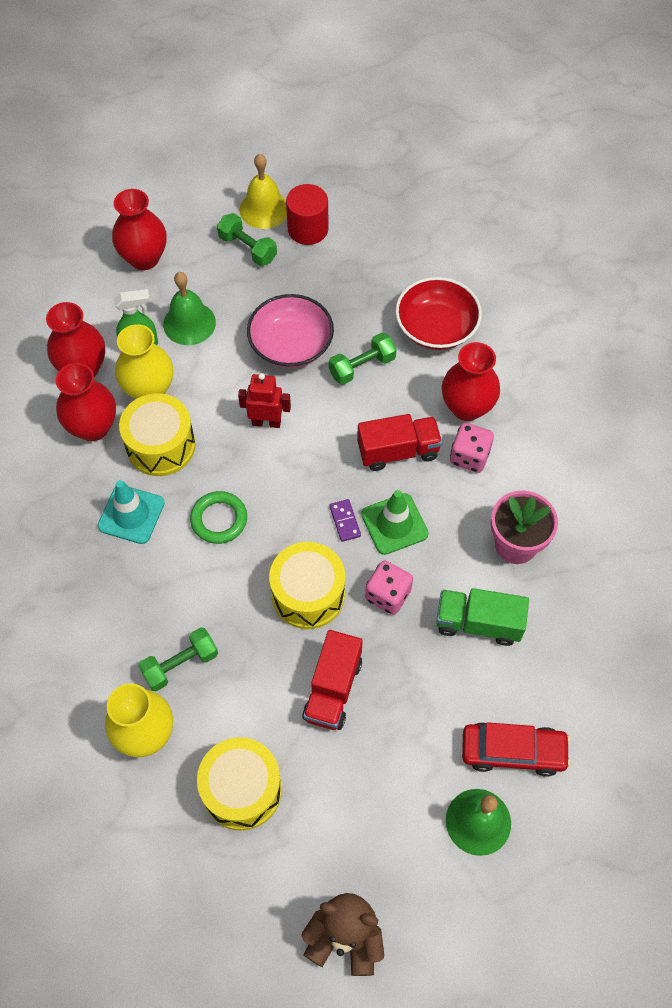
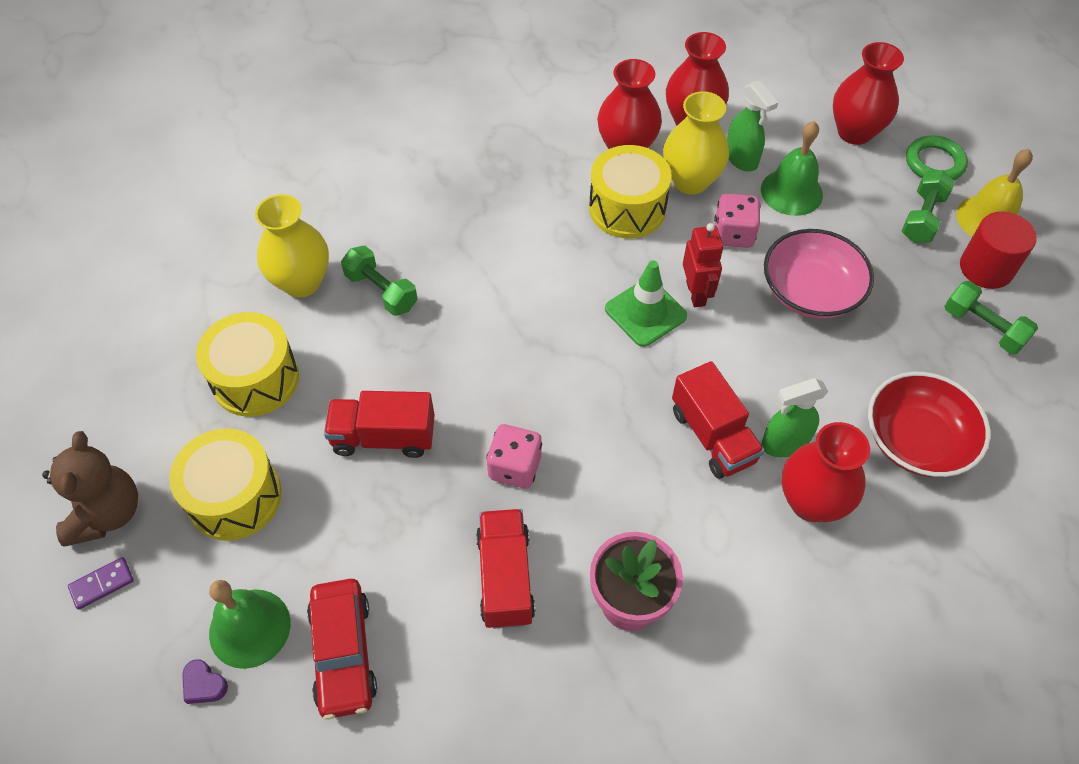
camera: 75 degrees right, 5 degrees down
(131, 514) = (537, 206): turquoise traffic cone -> none
(219, 519) = (557, 281): green ring -> green ring (934, 163)
(308, 594) = (492, 386): yellow drum -> yellow drum (235, 497)
(345, 521) = (596, 401): purple domino -> purple domino (102, 584)
(362, 366) = (816, 370): green dumbbell -> green dumbbell (983, 327)
(394, 524) = (611, 454): green traffic cone -> green traffic cone (645, 312)
(417, 408) = (784, 443): none -> green spray bottle
(469, 456) = (738, 520): pink dice -> pink dice (733, 234)
(478, 623) = (505, 577): green truck -> red truck
(517, 863) = (204, 684): none -> purple heart

